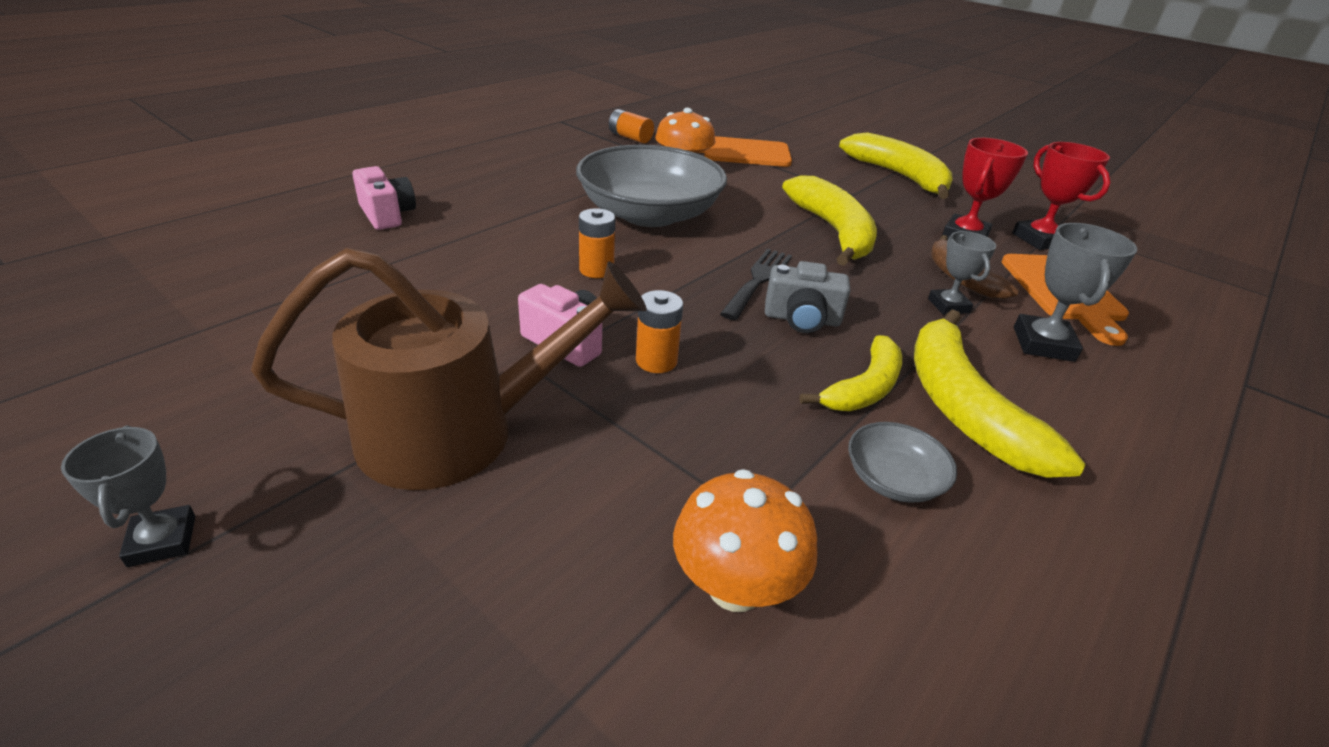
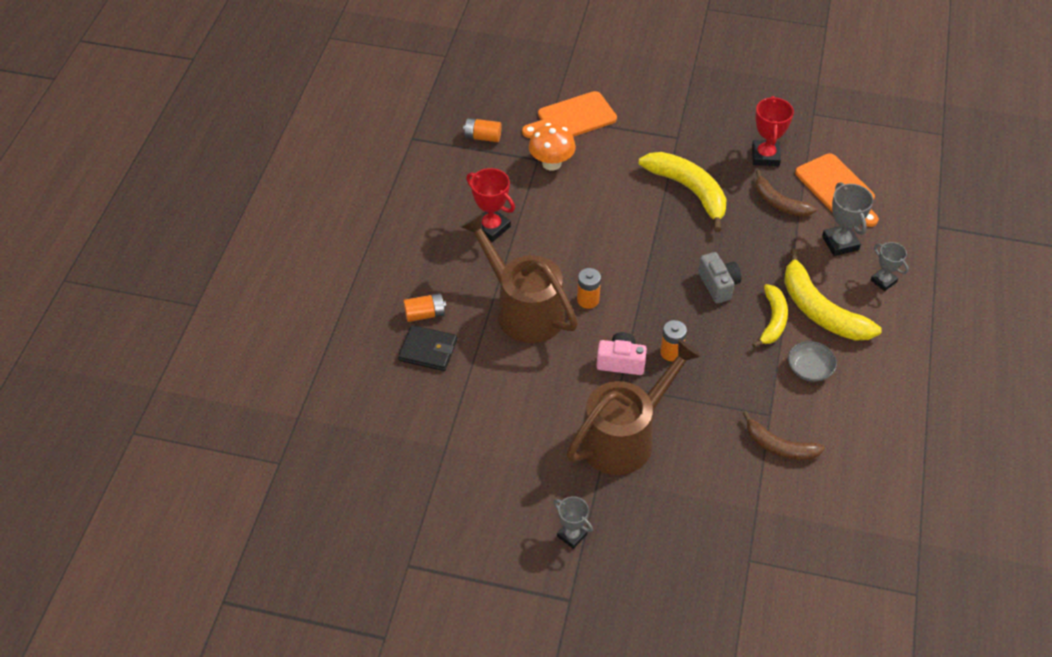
camera: 25 degrees left, 15 degrees up
(341, 240) = (428, 350): none -> black wallet
(387, 215) = (425, 314): pink camera -> orange battery
(504, 249) = (523, 309): none -> brown watering can
(649, 214) = (572, 230): grey bowl -> none
(735, 587) = (779, 447): orange mushroom -> brown banana
(758, 280) = (677, 263): black fork -> none
(802, 319) = (718, 285): grey camera -> grey camera turned 90 degrees counterclockwise
(899, 176) = (693, 95): yellow banana -> none
(948, 306) = (784, 234): grey trophy -> grey trophy (883, 281)
(1039, 240) = (808, 136): red trophy -> red trophy (491, 227)

